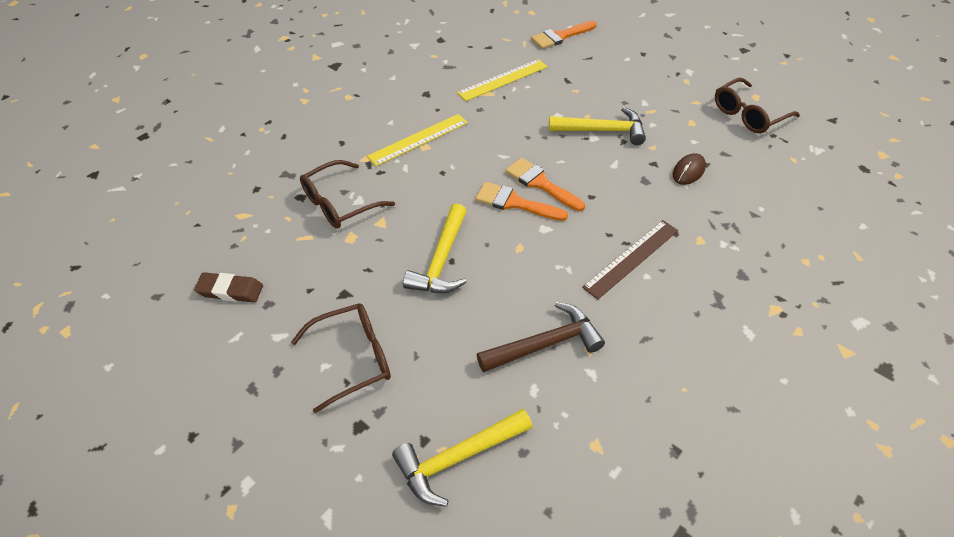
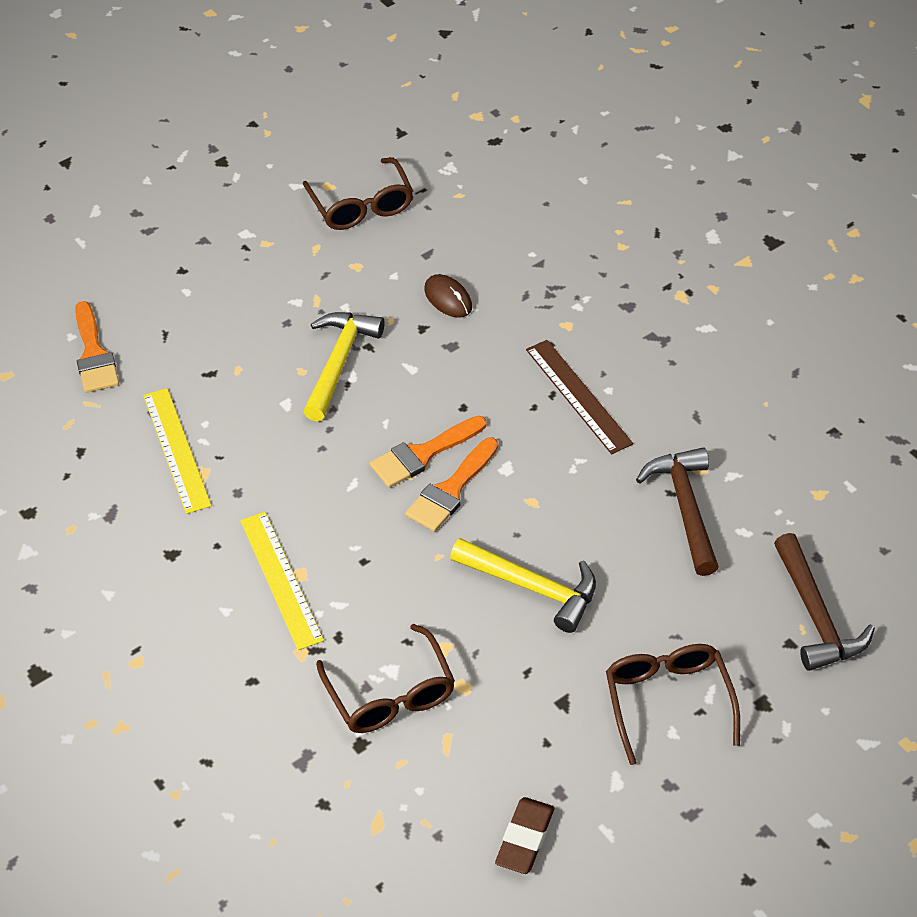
camera: 75 degrees left, 0 degrees up
(457, 458) = (816, 616): yellow hammer -> brown hammer

